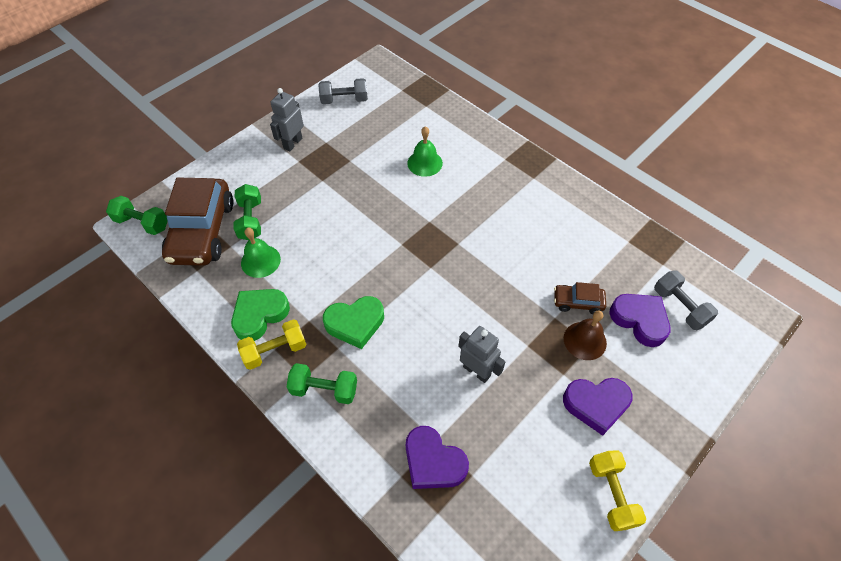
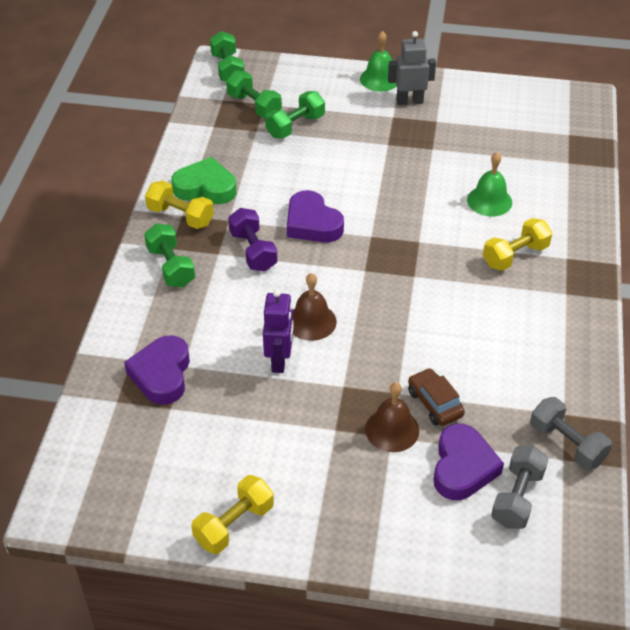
camera: 55 degrees right, 10 degrees down
(202, 231) = (254, 106): brown car -> green dumbbell
(260, 261) = (259, 157): green bell -> green bell (380, 79)
(344, 100) = (504, 103): grey dumbbell -> grey dumbbell (567, 444)
(355, 323) = (253, 251): green heart -> purple dumbbell
(454, 328) = (311, 321): none -> brown bell
(477, 371) = (279, 360): grey robot -> purple robot
(483, 181) = (515, 255): none -> yellow dumbbell
(596, 404) = (323, 471): purple heart -> purple heart (312, 223)

